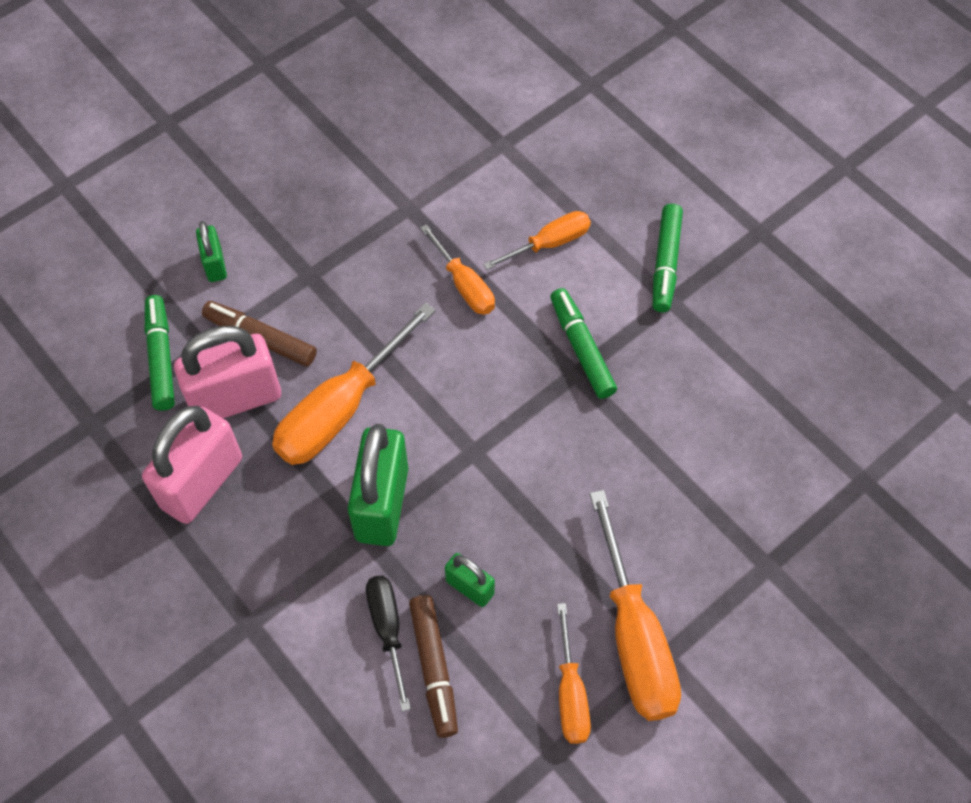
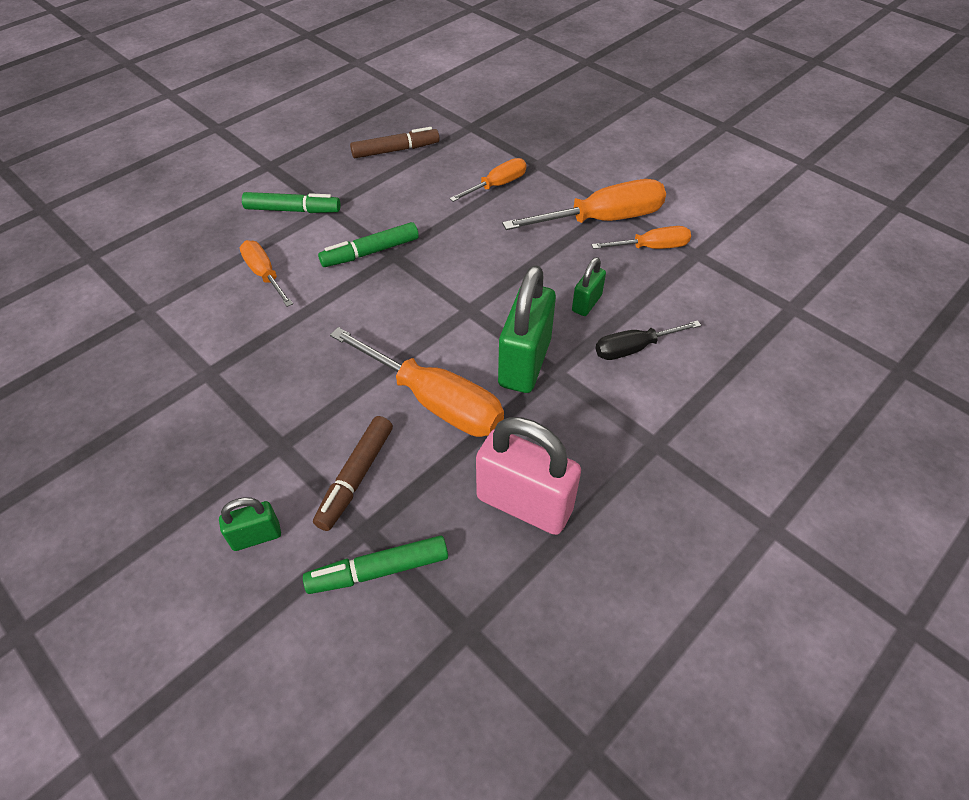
camera: 95 degrees left, 10 degrees down
(236, 398) = (427, 489): pink padlock -> none
(382, 503) = (525, 363): green padlock -> green padlock turned 75 degrees counterclockwise
(434, 668) = (656, 319): brown marker -> brown marker (395, 150)
(464, 285) = (302, 326): orange screwdriver -> orange screwdriver (497, 185)

